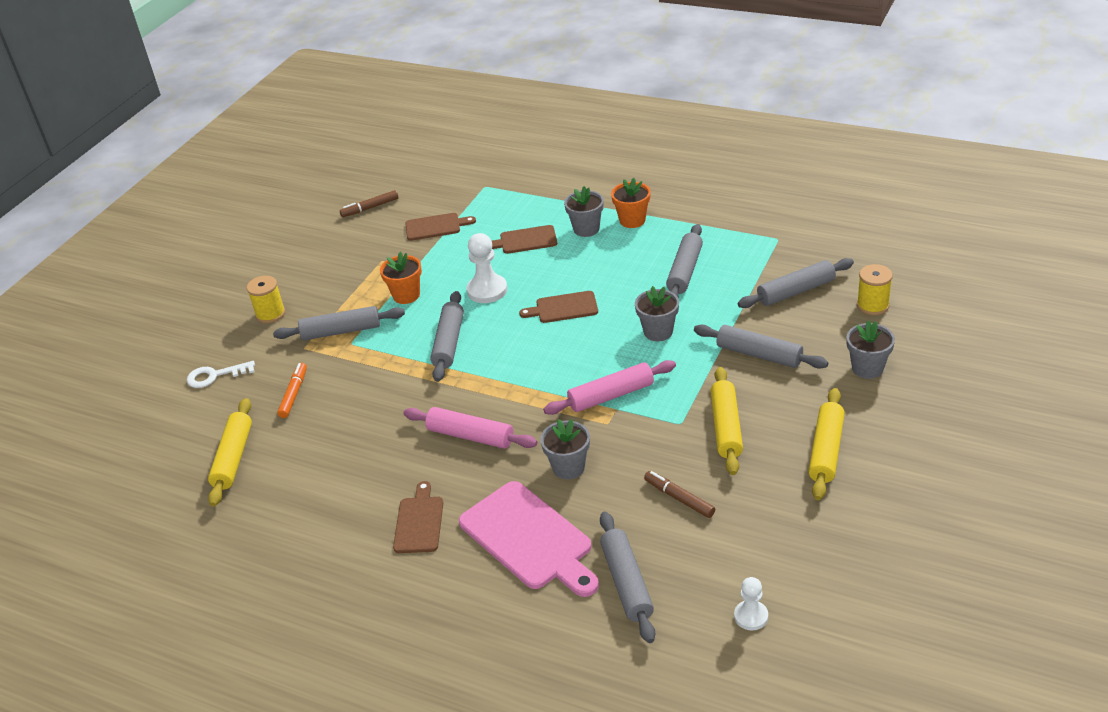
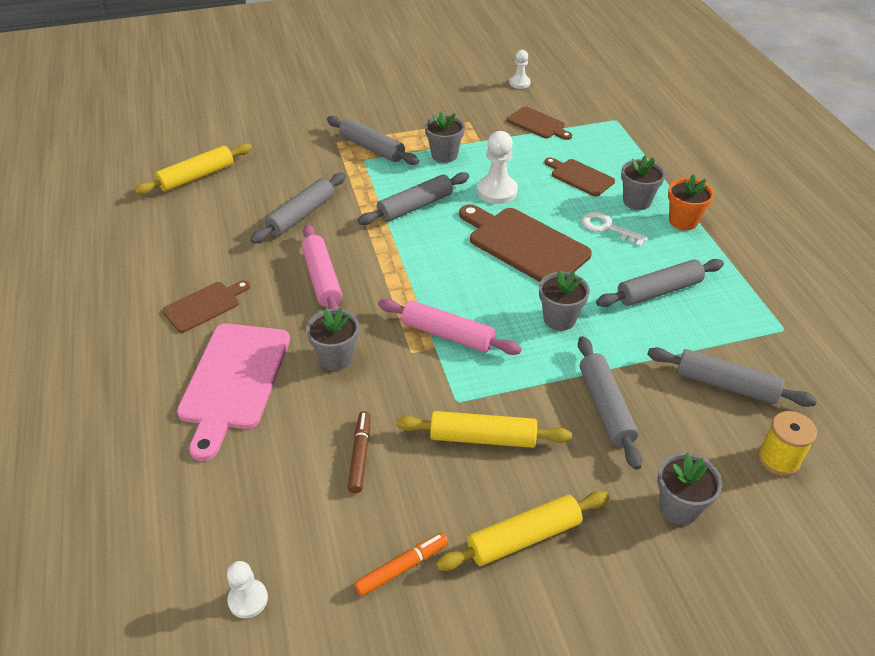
camera: 45 degrees right, 5 degrees up
(215, 376) = (270, 121): white key -> white key (608, 228)
(270, 314) = (356, 107): yellow spool -> none
(293, 394) = (284, 165): orange marker -> orange marker (401, 568)
(370, 208) = (519, 83): brown marker -> white pawn
(406, 295) = (444, 155): orange flower pot -> grey flower pot
(563, 308) = (524, 244): brown cutting board -> brown cutting board, size x1.76
(627, 583) = (227, 477): grey rolling pin -> grey rolling pin (301, 215)
(726, 427) = (483, 438): yellow rolling pin -> yellow rolling pin turned 45 degrees clockwise

